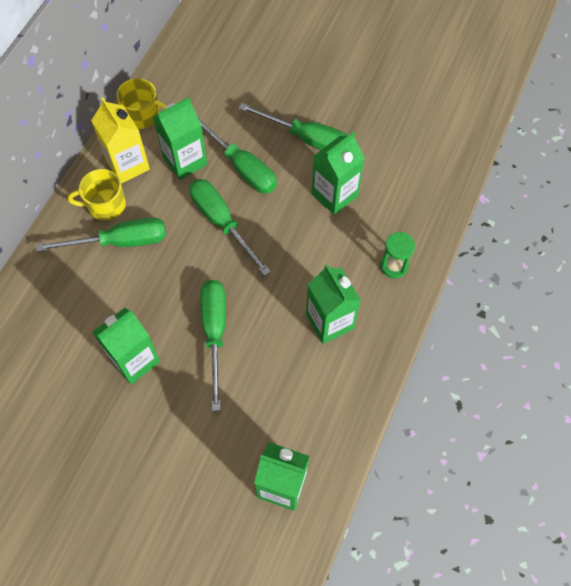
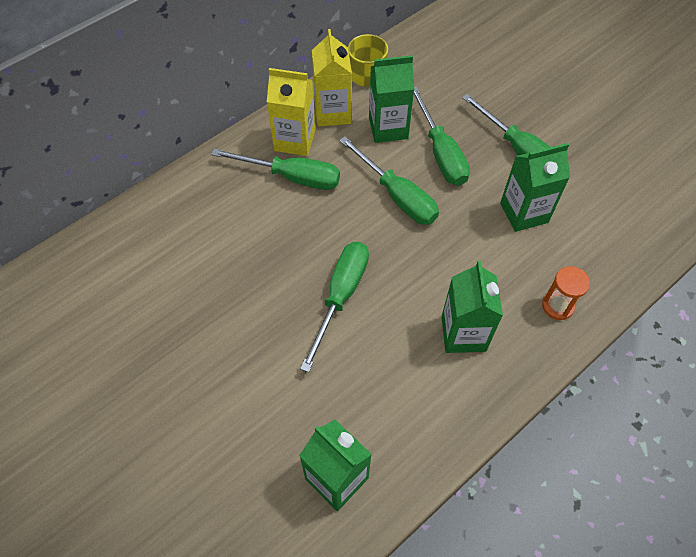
camera: 25 degrees right, 5 degrees down
(106, 205) = (294, 140): yellow mug -> yellow carton
(134, 360) = (251, 289): green carton -> none
(222, 222) = (397, 196): green screwdriver -> green screwdriver turned 150 degrees clockwise
(394, 266) = (557, 306): green hourglass -> orange hourglass

